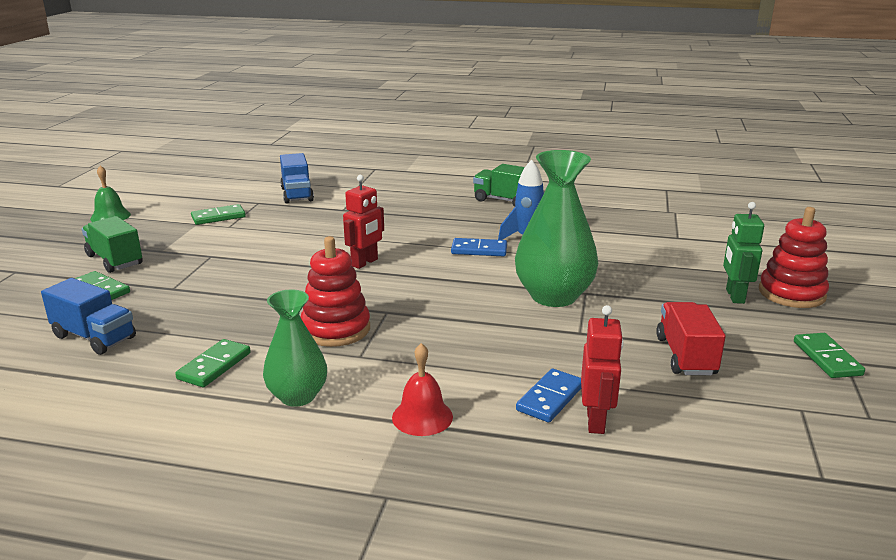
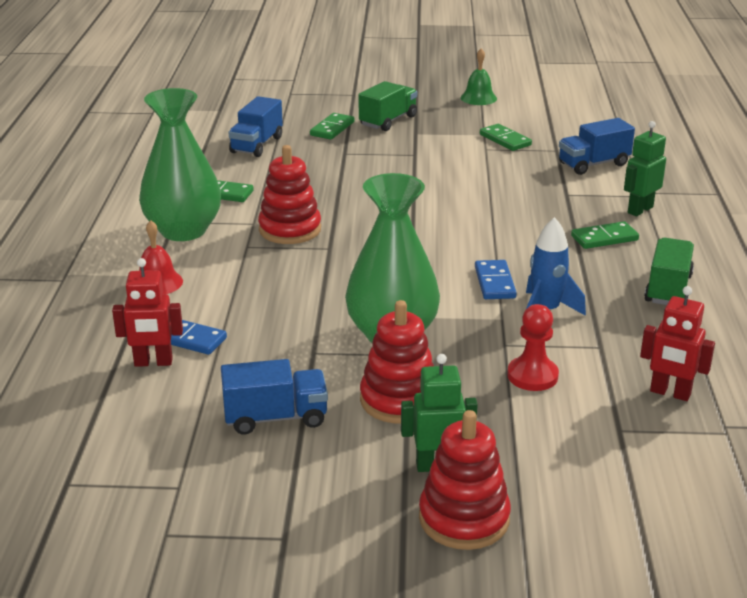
camera: 80 degrees right, 5 degrees up
(297, 396) = (183, 230): green vase -> green vase, size x1.62
(365, 263) = (431, 224): red robot -> red robot (670, 393)
(385, 192) = (639, 210): none -> green robot
(615, 253) = (532, 376): none -> red pawn
(652, 302) = (399, 400): none -> red stacking toy
(685, 356) = (275, 418): red truck -> blue truck
(826, 358) = (288, 523): green domino -> green domino (604, 238)

